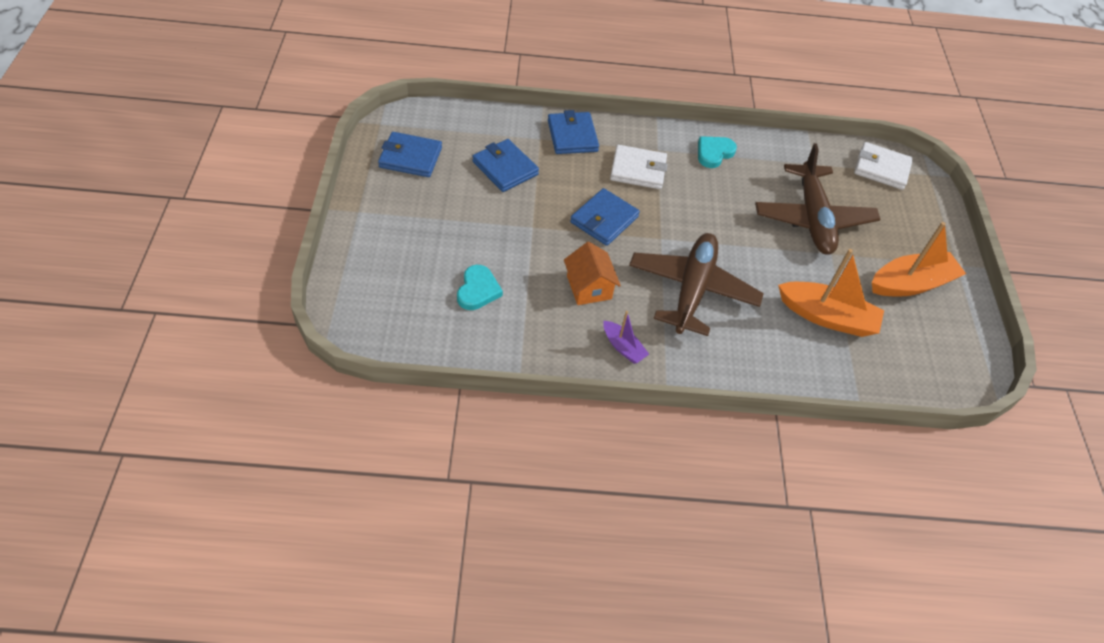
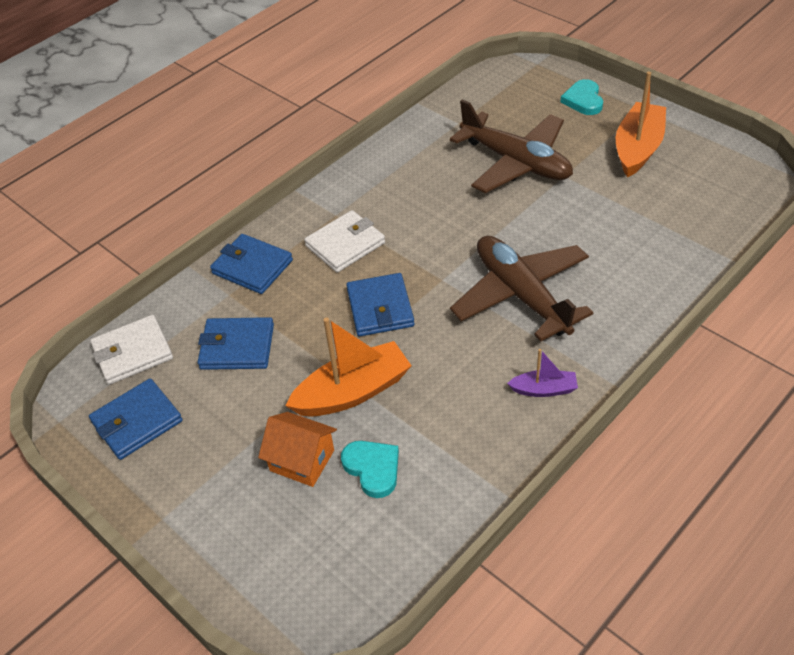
camera: 40 degrees left, 5 degrees down
(589, 287) = (451, 372): orange house -> orange house (302, 460)
(714, 153) = (380, 179): turquoise heart -> turquoise heart (583, 100)
(827, 317) = (628, 222): orange boat -> orange boat (353, 392)
(881, 168) = (503, 86): white wallet -> white wallet (133, 353)

